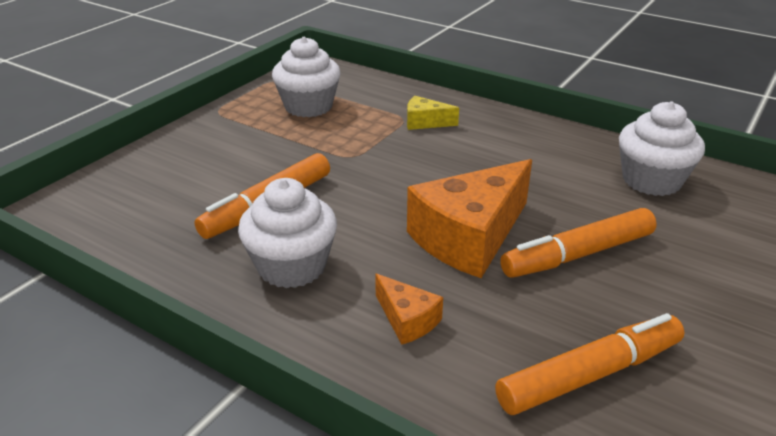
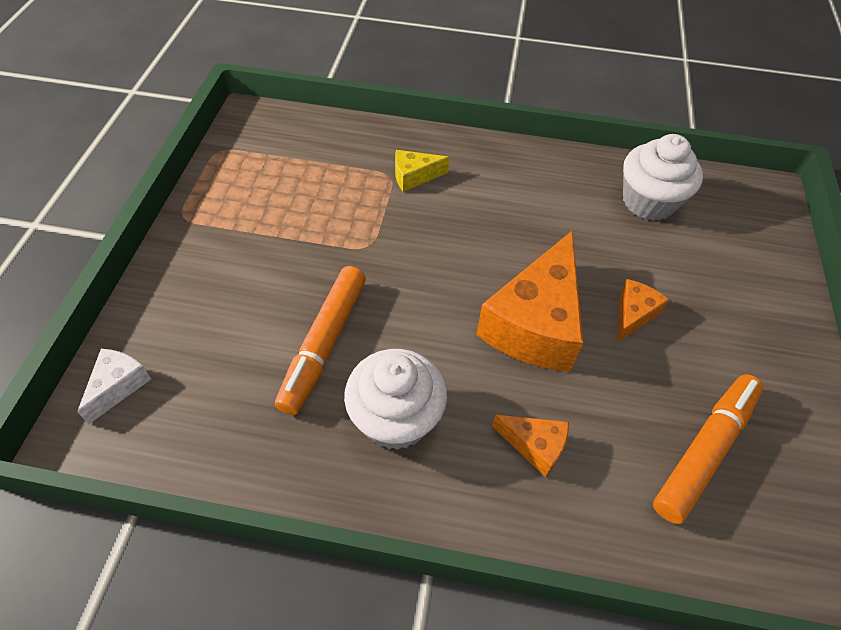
camera: 25 degrees left, 20 degrees up
(93, 192) = (118, 386): none -> white cheese
(308, 106) = (281, 183): white cupcake -> none
(578, 255) = (633, 315): orange marker -> orange cheese

